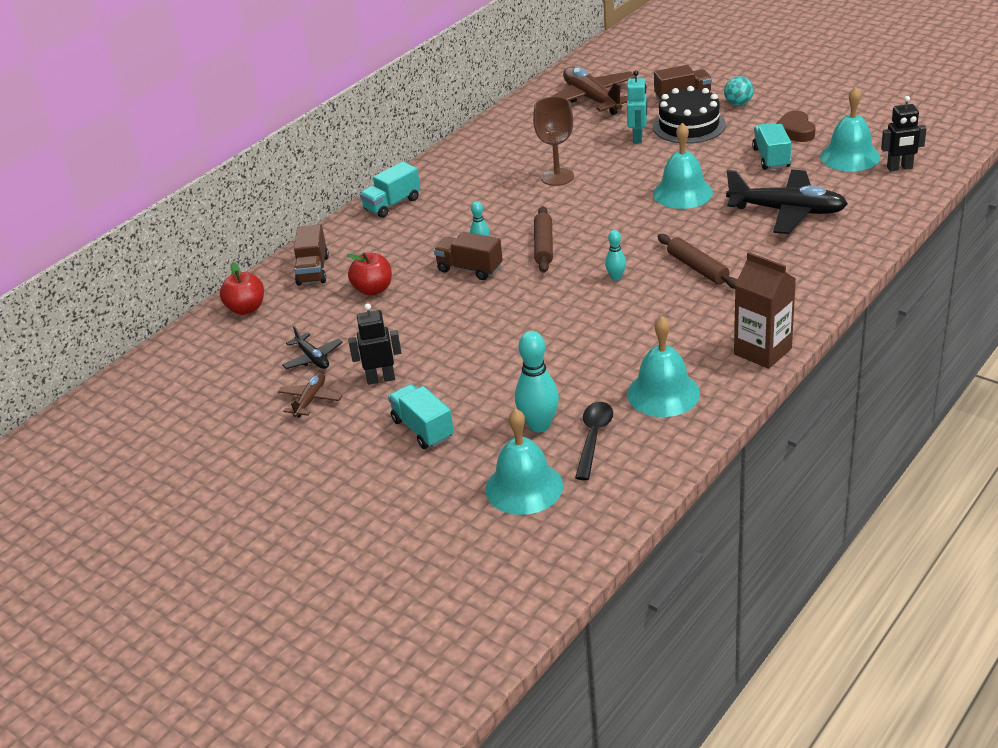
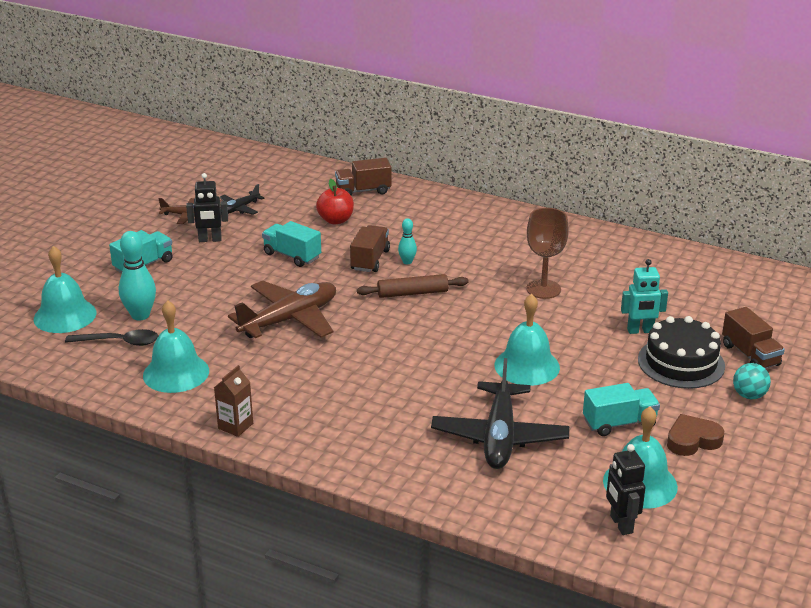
camera: 75 degrees right, 5 degrees down
(246, 309) = (307, 173): red apple -> none
(381, 379) = (210, 240): black robot -> black robot turned 105 degrees clockwise
(392, 204) = (475, 211): turquoise truck -> turquoise truck (292, 256)
(592, 99) = (721, 296): brown plane -> brown plane (289, 320)
(616, 277) = (360, 336): turquoise bowling pin -> none
(697, 268) = (379, 382): brown rolling pin -> none
(762, 351) = (235, 426): brown carton -> brown carton, size x0.62

